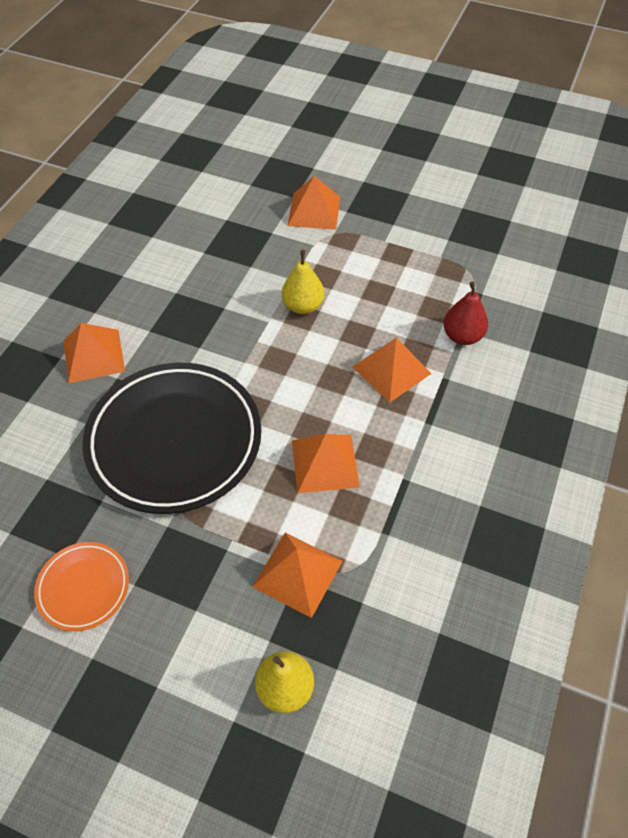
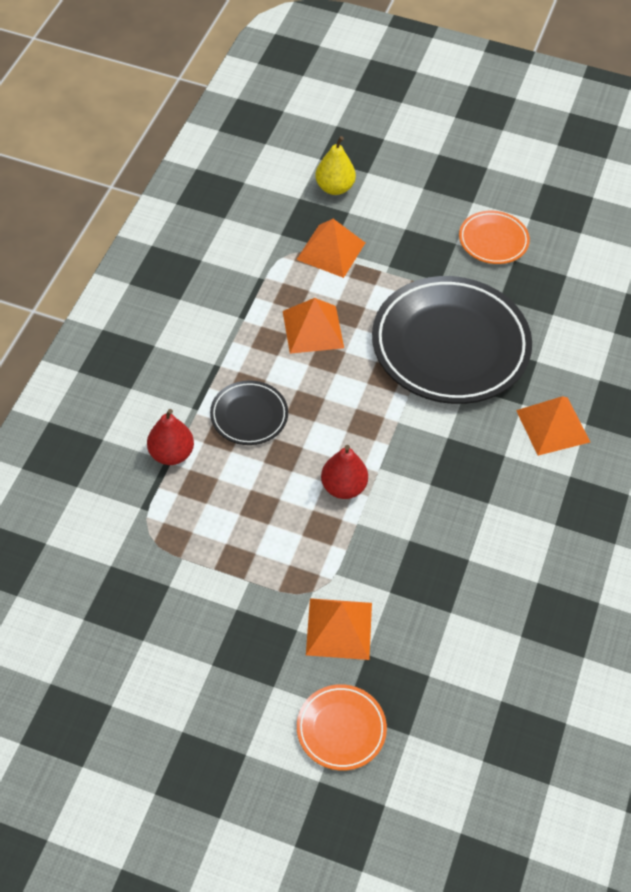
camera: 175 degrees right, 0 degrees up
(303, 306) = (343, 487): yellow pear -> red pear
(316, 159) = (341, 729): none -> orange plate
(391, 370) = (249, 416): orange pyramid -> black plate

